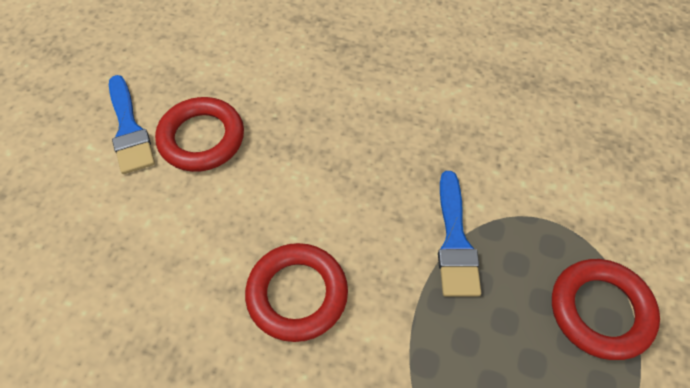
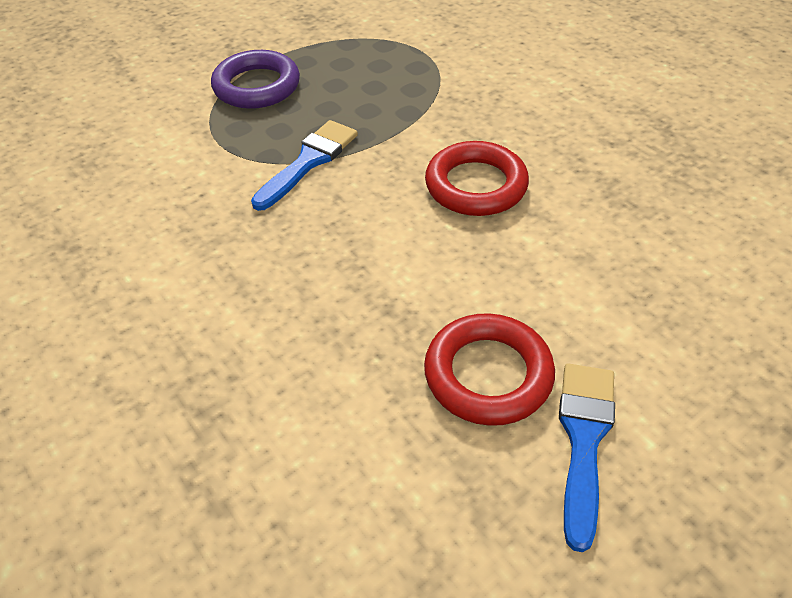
camera: 145 degrees left, 10 degrees down
(600, 311) = (257, 86): red ring -> purple ring

